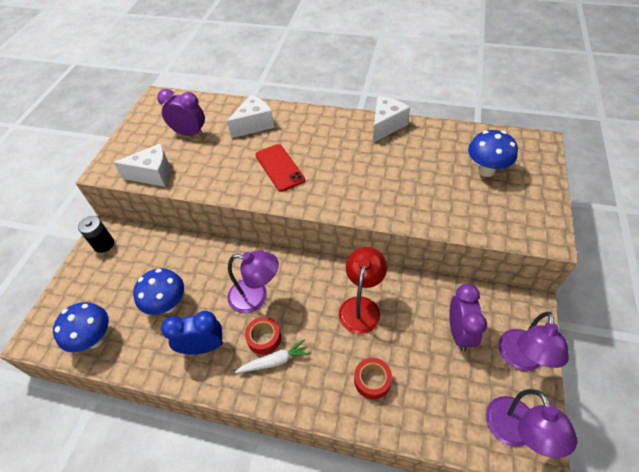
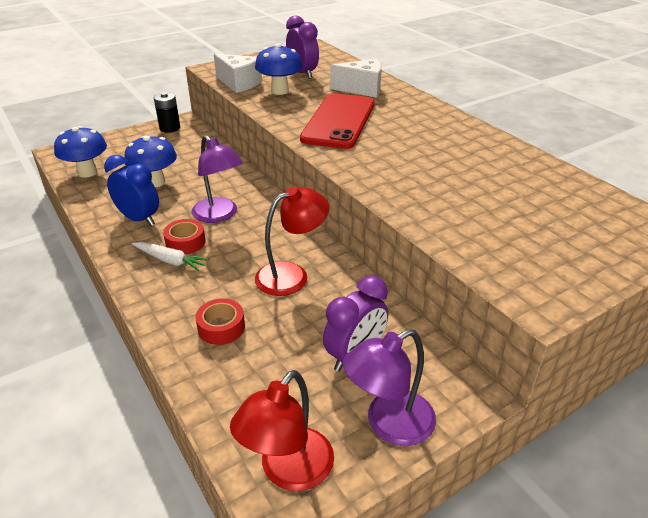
camera: 40 degrees right, 15 degrees down
(279, 167) = (339, 121): red phone -> red phone, size x1.54
(386, 126) = (488, 140): white cheese -> none
(486, 170) = (552, 218): blue mushroom -> blue mushroom (280, 91)
(515, 432) = (288, 471): purple lamp -> red lamp

